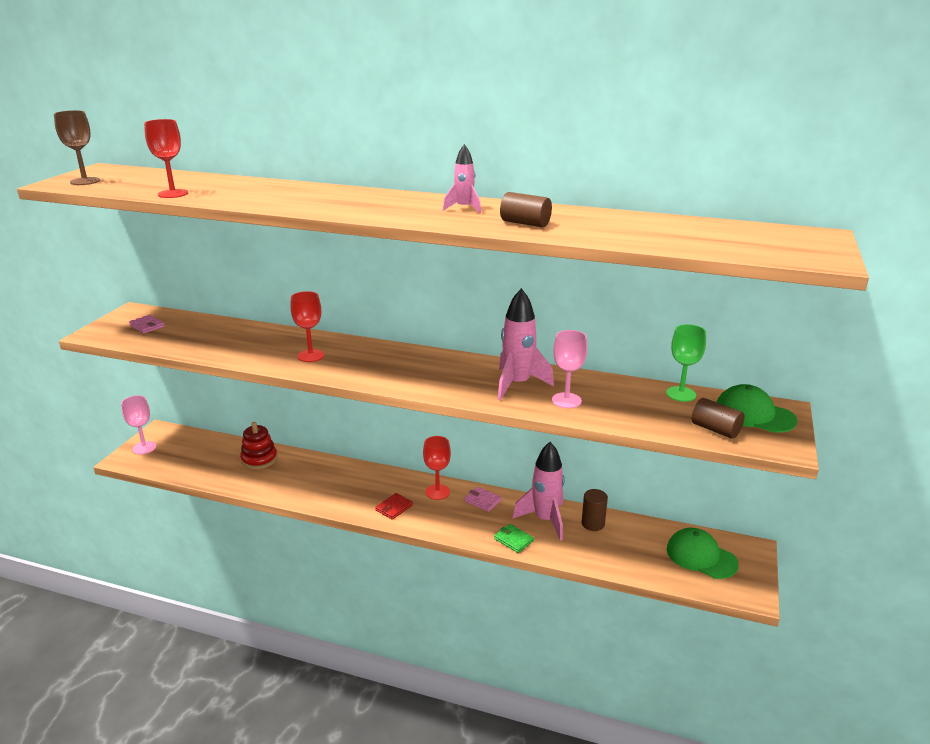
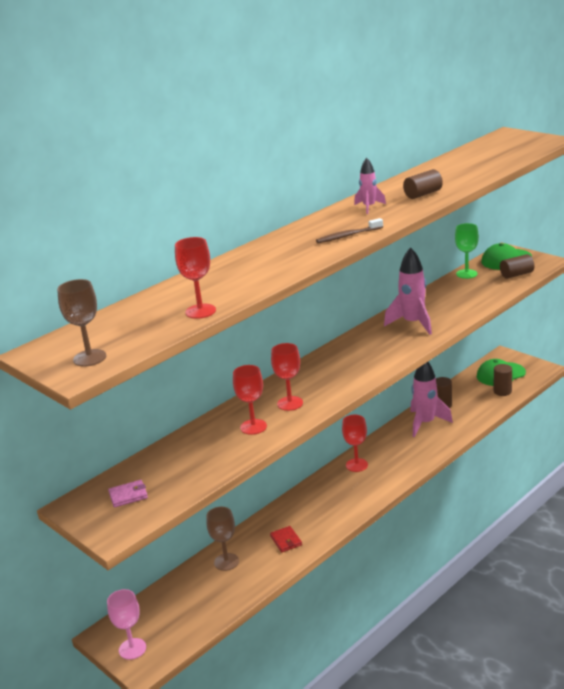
camera: 60 degrees left, 0 degrees up
(259, 459) = (226, 562): red stacking toy -> brown goblet
(263, 349) = (253, 427): none -> red goblet
(372, 212) = (348, 236): none -> brown toothbrush
(394, 508) = (363, 491): red wallet -> red wallet (286, 540)
(482, 500) = (383, 445): pink wallet -> none
(513, 540) = (440, 442): green wallet -> none
(566, 400) = (449, 311): pink goblet -> none
(661, 567) = (502, 391): none -> brown cylinder

